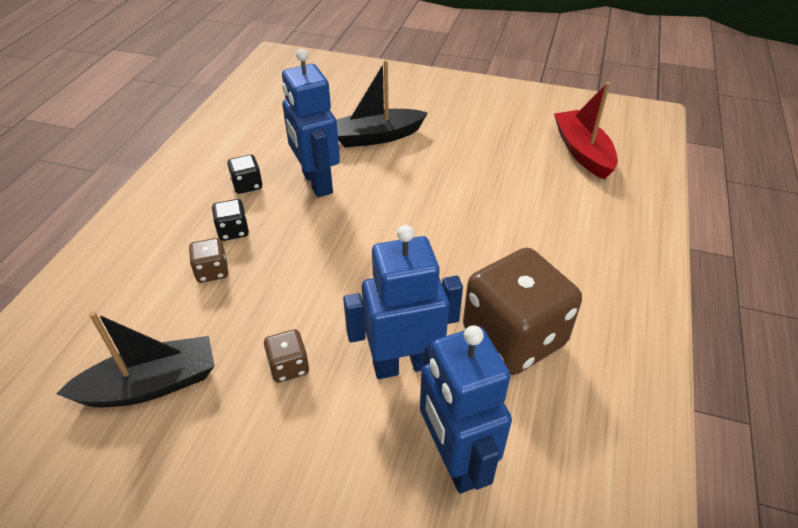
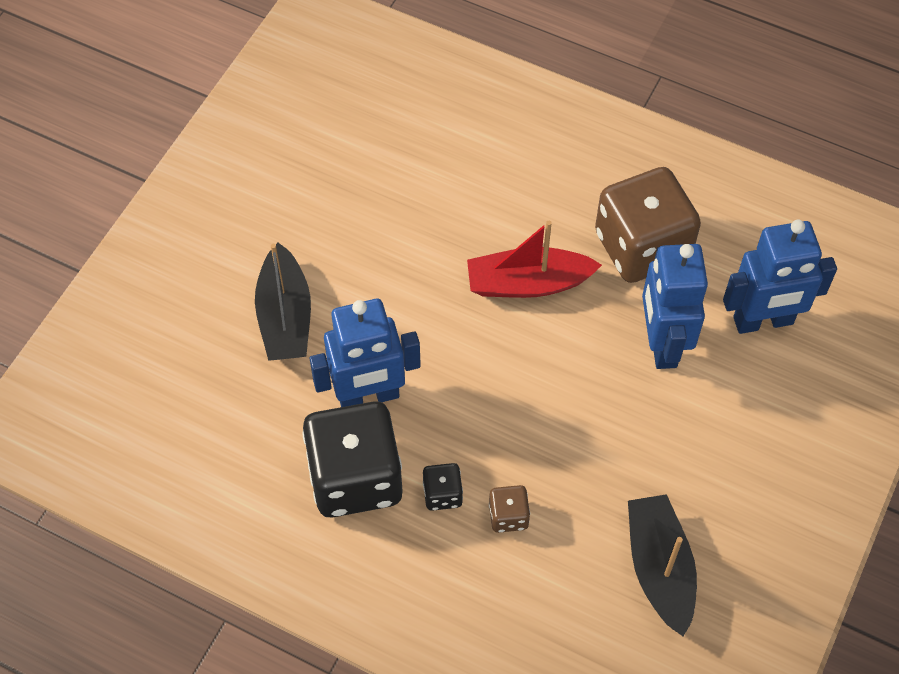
camera: 80 degrees left, 15 degrees up
(247, 185) = (355, 478): black dice -> black dice, size x2.34
(288, 366) = (652, 442): brown dice -> none
(582, 152) = (374, 105): red boat -> red boat (528, 283)

